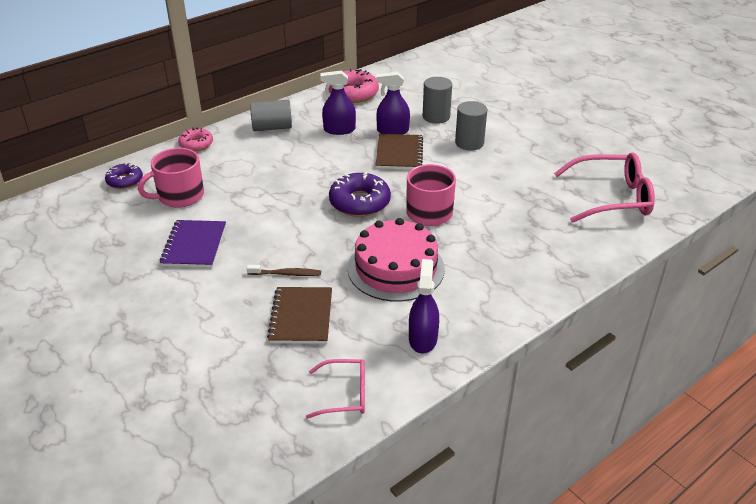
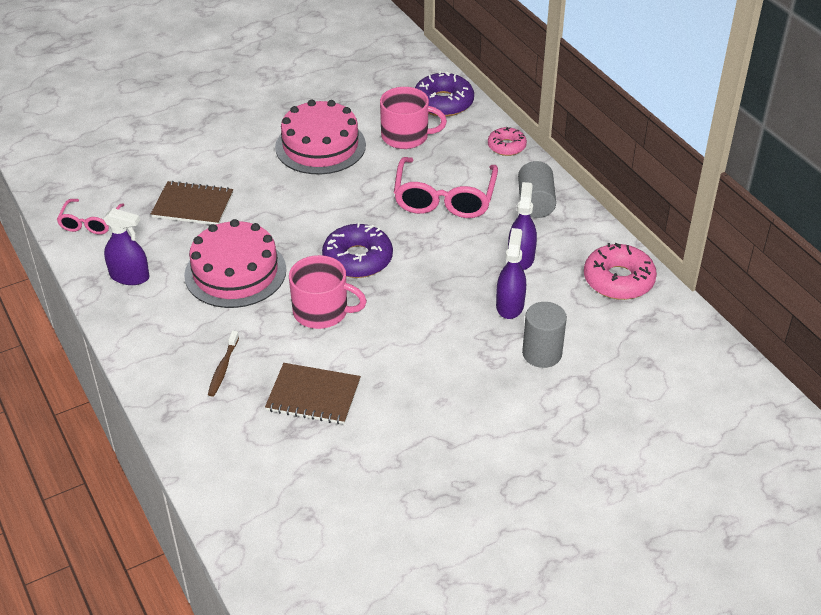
camera: 100 degrees right, 5 degrees up
(125, 181) = (443, 103): purple donut -> purple donut, size x1.63
(179, 196) = (406, 136): pink mug -> pink mug turned 120 degrees clockwise
(194, 245) = (320, 146): purple notebook -> pink cake
(286, 274) = (256, 199): brown toothbrush -> brown toothbrush (223, 368)
(399, 153) = (453, 304): brown notebook -> brown notebook (313, 395)
(469, 143) = (465, 375): grey cylinder -> none
(613, 198) = (297, 493): pink glasses -> pink glasses (444, 199)

